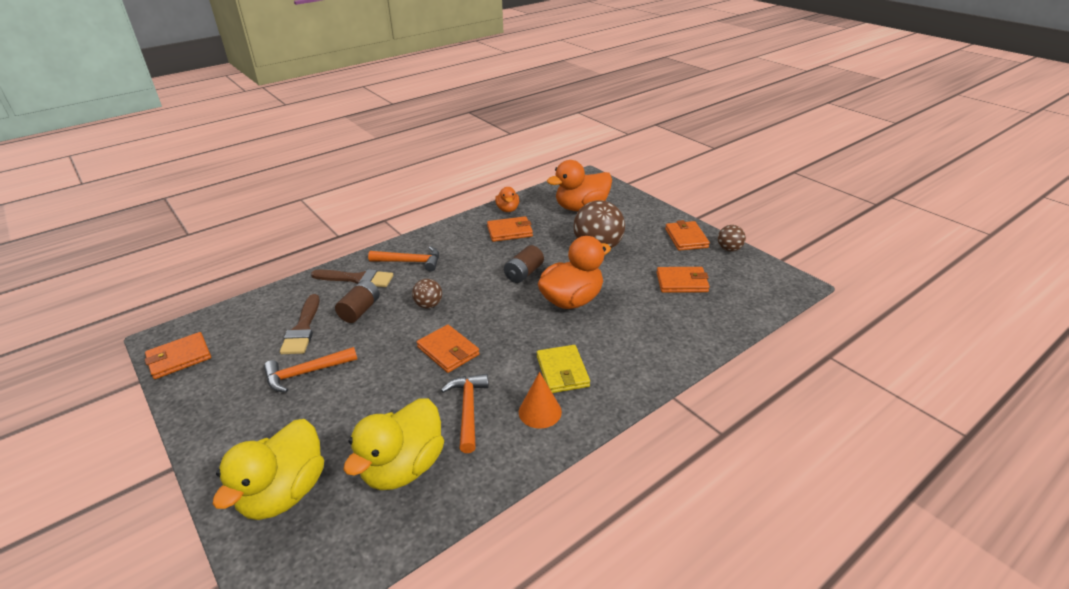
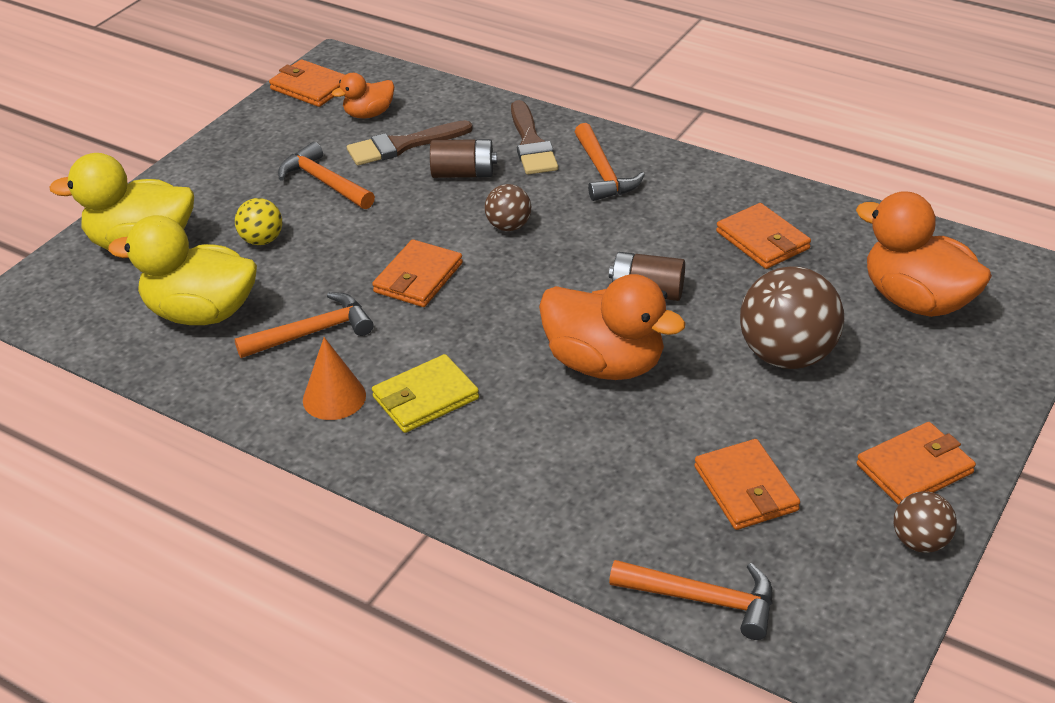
camera: 70 degrees right, 5 degrees up
(344, 418) = (262, 240): none -> yellow ball
(508, 209) = (834, 216): orange duck -> orange duck (369, 114)
(749, 312) = (703, 599): none -> orange hammer

